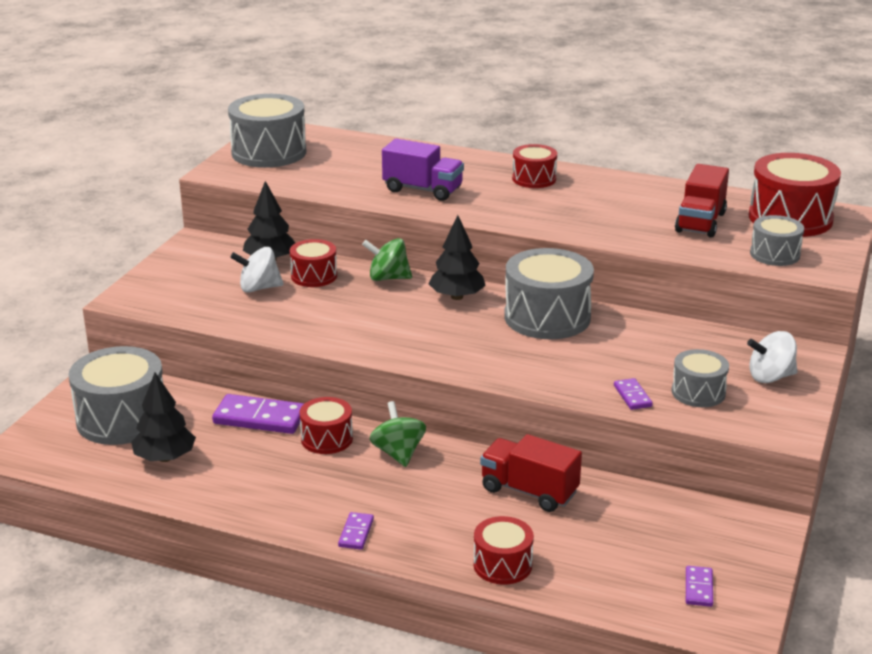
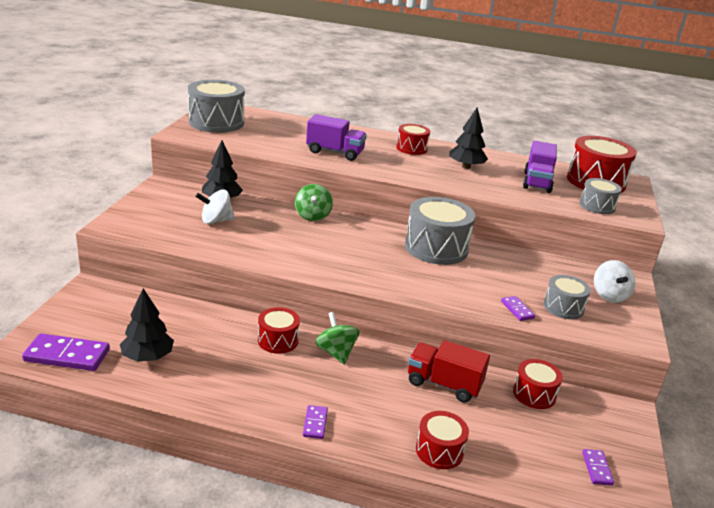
camera: 10 degrees left, 0 degrees up
(122, 419) = (109, 323): grey drum -> none
(259, 418) = (222, 323): purple domino -> purple domino (67, 355)
(314, 276) = (257, 213): red drum -> red drum (534, 394)
(388, 278) = (312, 216): green spinning top -> green spinning top turned 90 degrees counterclockwise
(457, 297) = (366, 231): black tree -> black tree (466, 167)
(700, 222) = (537, 182): red truck -> purple truck
(770, 377) = (609, 295): white spinning top -> white spinning top turned 75 degrees counterclockwise

